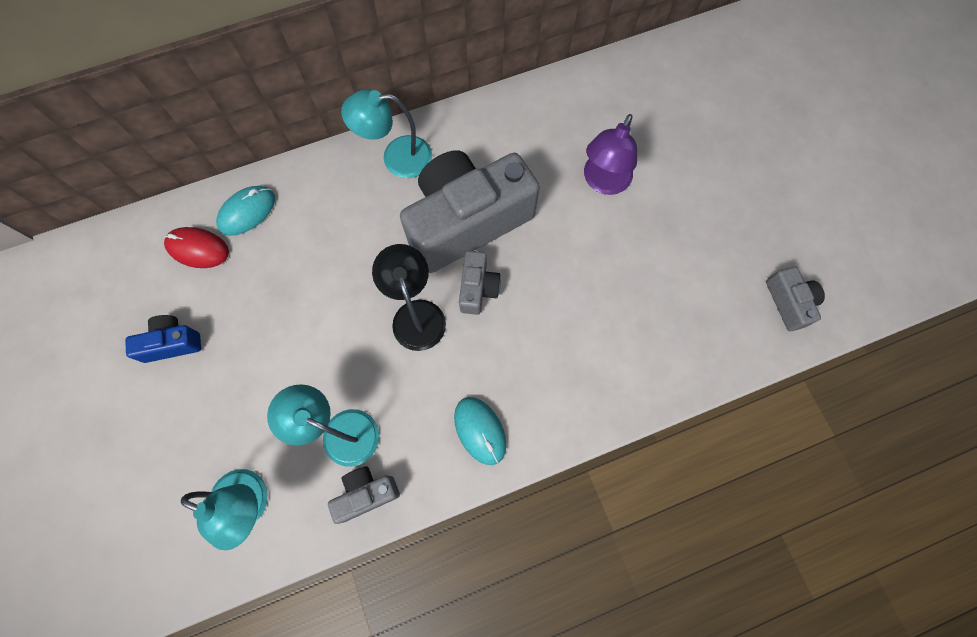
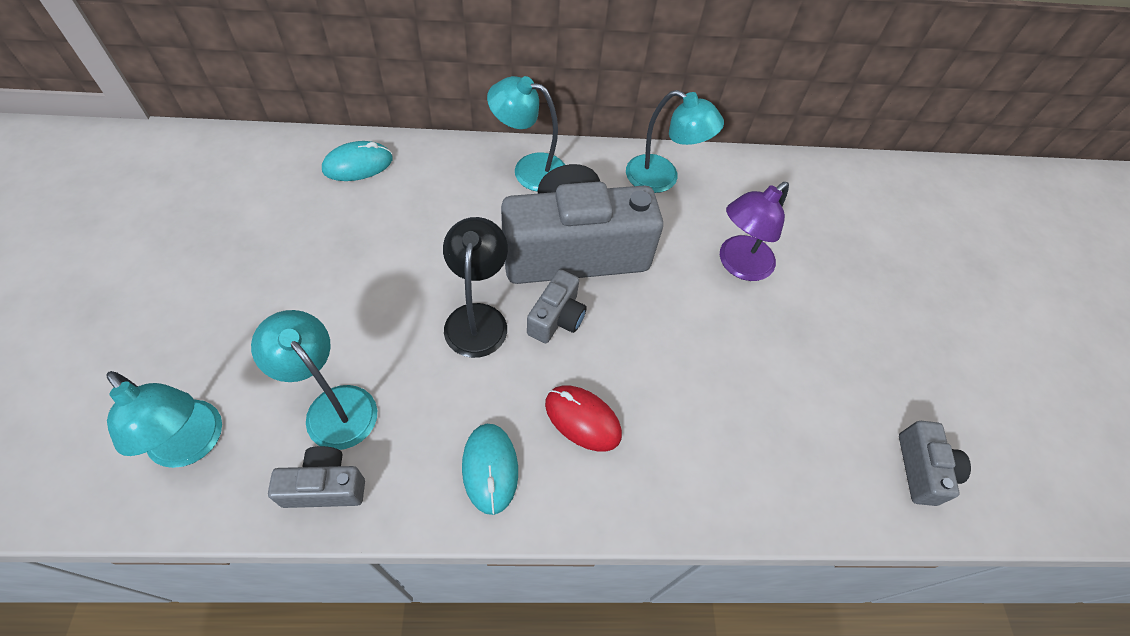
camera: 15 degrees right, 15 degrees down
(172, 343) = (215, 252): blue camera -> none
(198, 249) = (292, 179): red mouse -> red mouse (582, 419)
(512, 122) = (662, 178): none -> turquoise lamp

